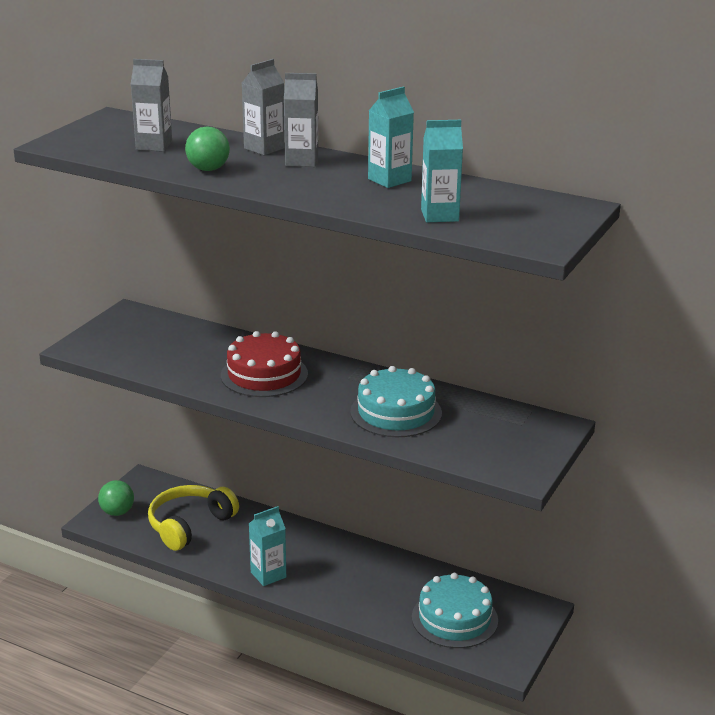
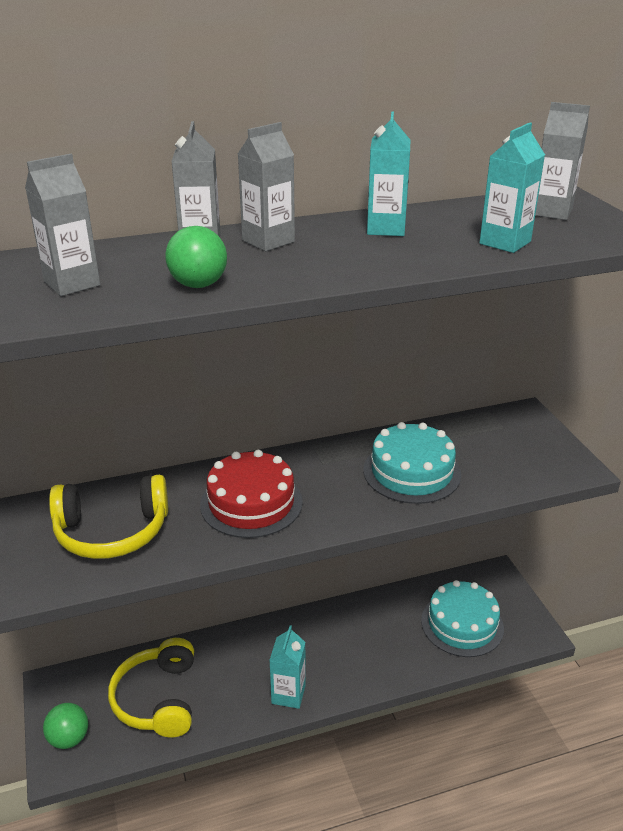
camera: 45 degrees left, 5 degrees up
(167, 348) = (112, 531): none -> yellow headphones
(534, 212) = (551, 212): none -> grey carton

